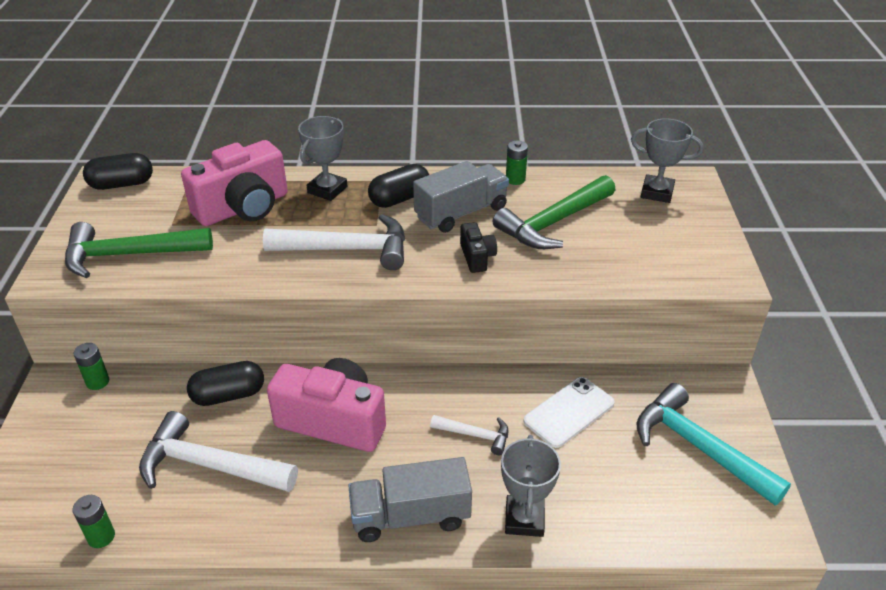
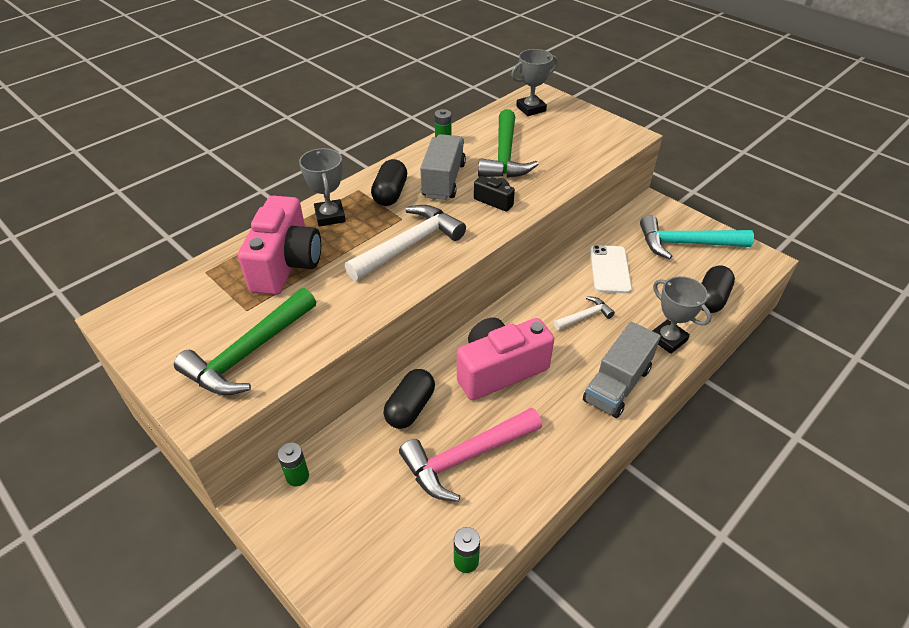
camera: 45 degrees left, 5 degrees up
(122, 184) = (145, 309): black capsule -> black capsule (711, 299)
(209, 465) = (466, 457): white hammer -> pink hammer

